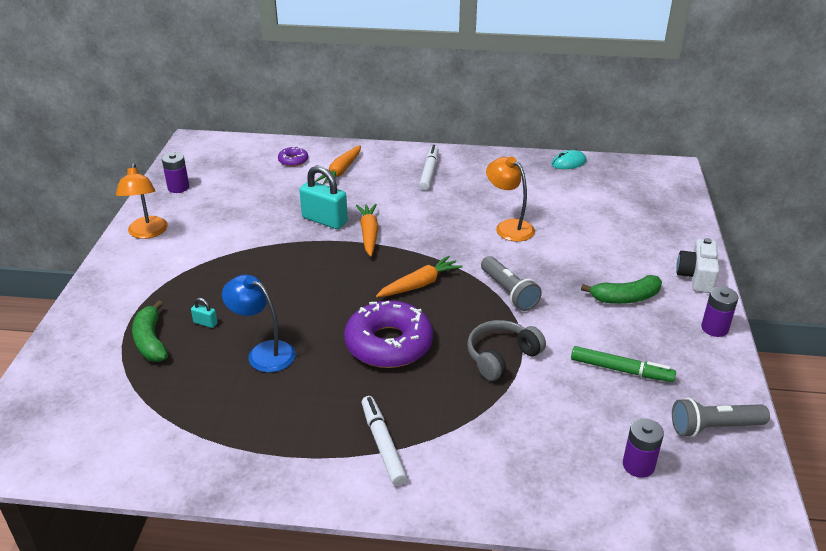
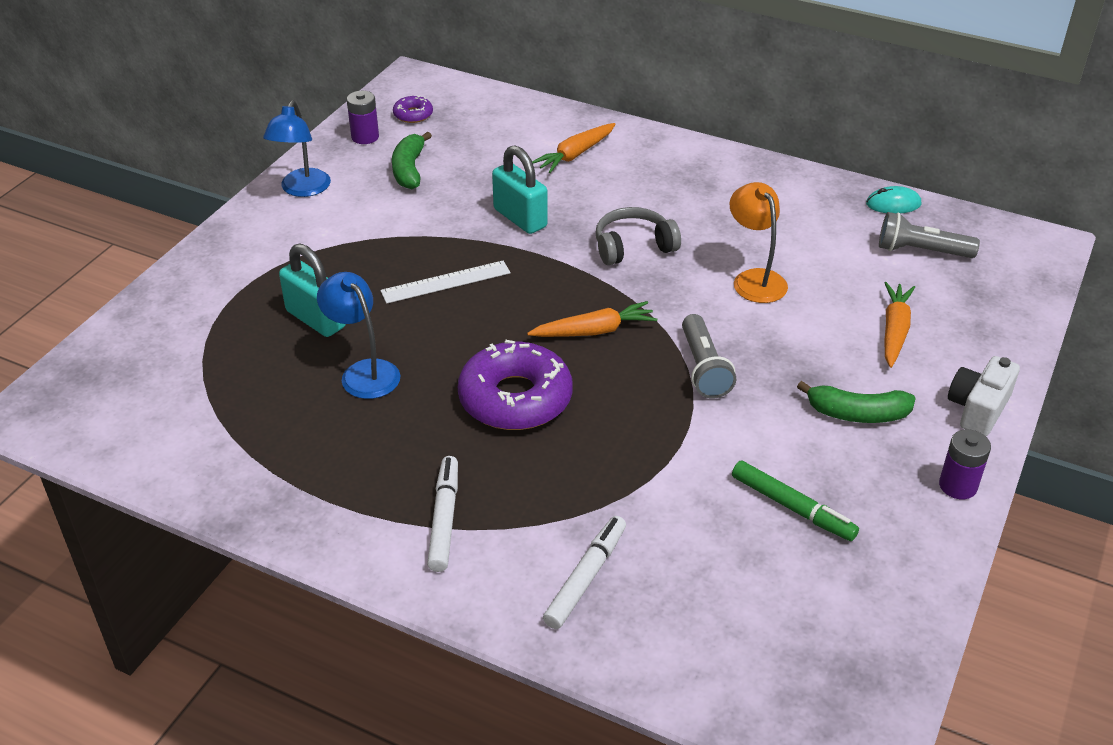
camera: 20 degrees right, 5 degrees up
(147, 233) = (302, 189): orange lamp -> blue lamp
(151, 341) = (246, 326): green banana -> green banana (409, 169)
(205, 323) = (316, 319): turquoise padlock -> turquoise padlock, size x2.27
(293, 161) = (521, 128): purple donut -> purple donut (413, 115)
(293, 274) = (446, 282): none -> white ruler
(369, 234) = (566, 249): orange carrot -> orange carrot (894, 330)
(429, 172) = (690, 179): white marker -> white marker (586, 577)
(501, 356) = (646, 450): grey headphones -> grey headphones (633, 247)
(638, 465) = (741, 632): purple battery -> none
(714, 427) = (872, 614): grey flashlight -> grey flashlight (921, 251)

